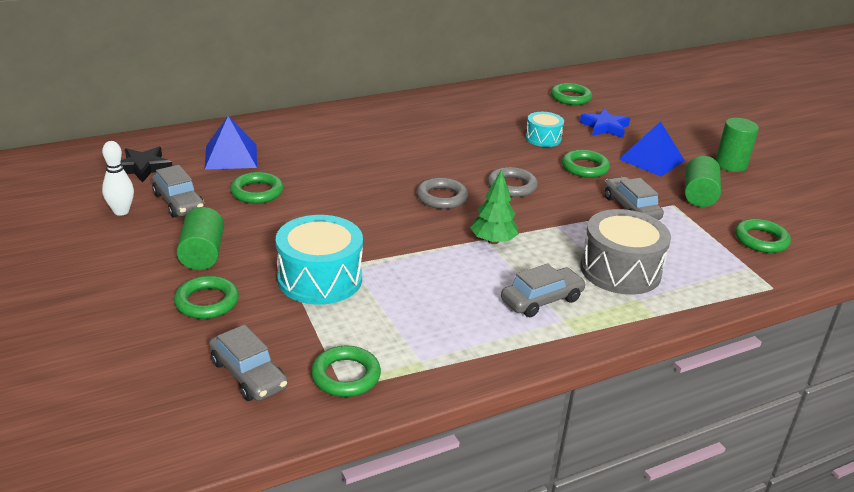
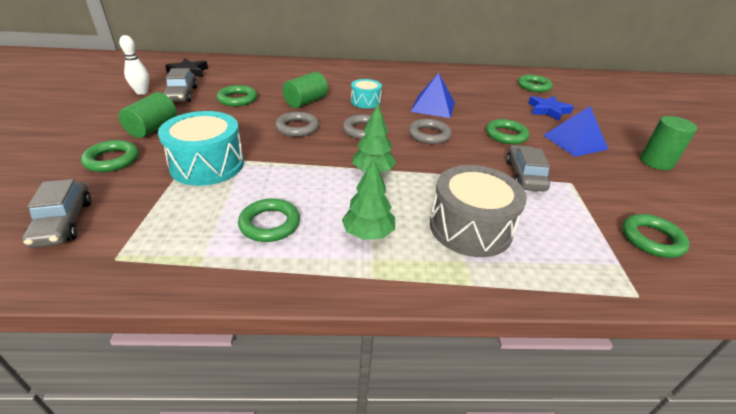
camera: 25 degrees right, 5 degrees up
(231, 156) = (248, 76): blue pyramid -> blue pyramid (433, 106)
(346, 376) = (129, 249): green ring -> green ring (270, 224)
(368, 212) = (297, 128): none -> grey ring
(542, 300) = (368, 233): grey car -> green tree
(543, 138) = (486, 108): turquoise drum -> turquoise drum (365, 101)
(699, 195) = (604, 180): green cylinder -> green cylinder (306, 102)

